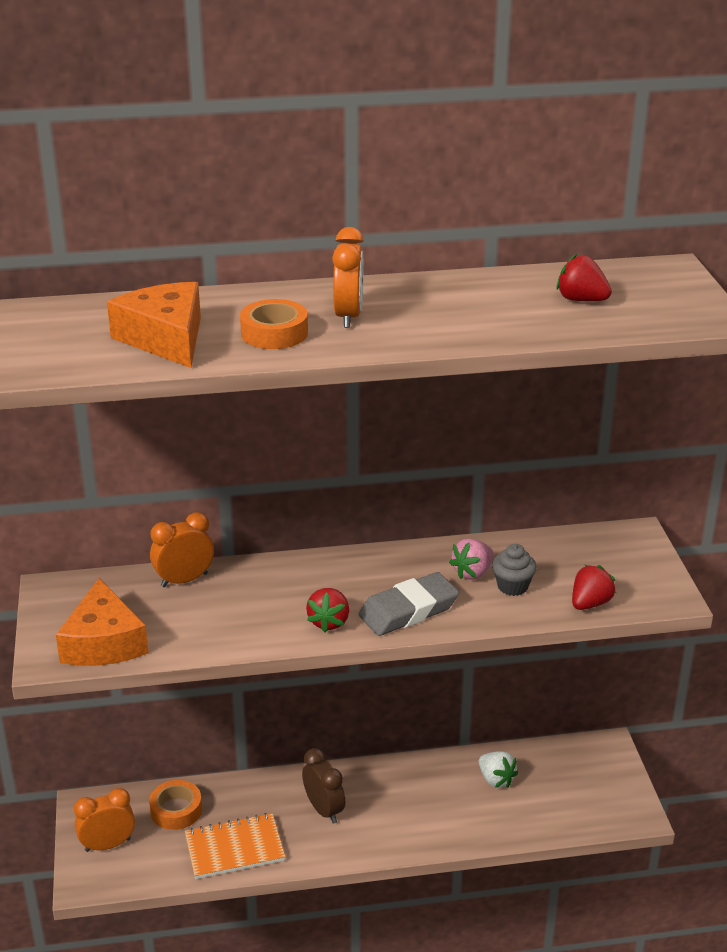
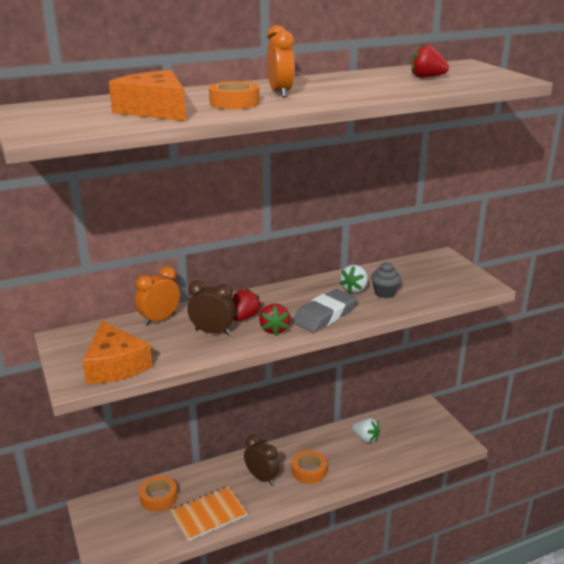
camera: 15 degrees left, 5 degrees down
(108, 845) = (116, 531): orange clock -> none
(245, 612) = (212, 332): none -> brown clock
(394, 813) = (309, 471): none -> orange tape
(472, 572) = (354, 289): pink strawberry -> white strawberry
(590, 603) = (438, 295): red strawberry -> red strawberry (244, 317)

